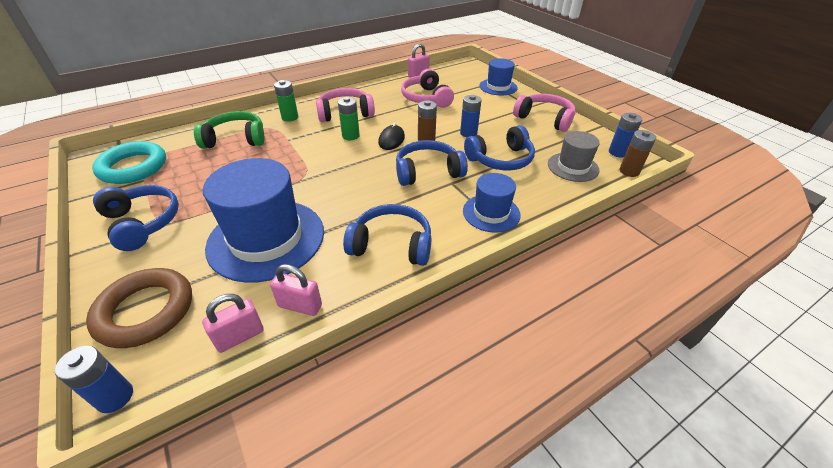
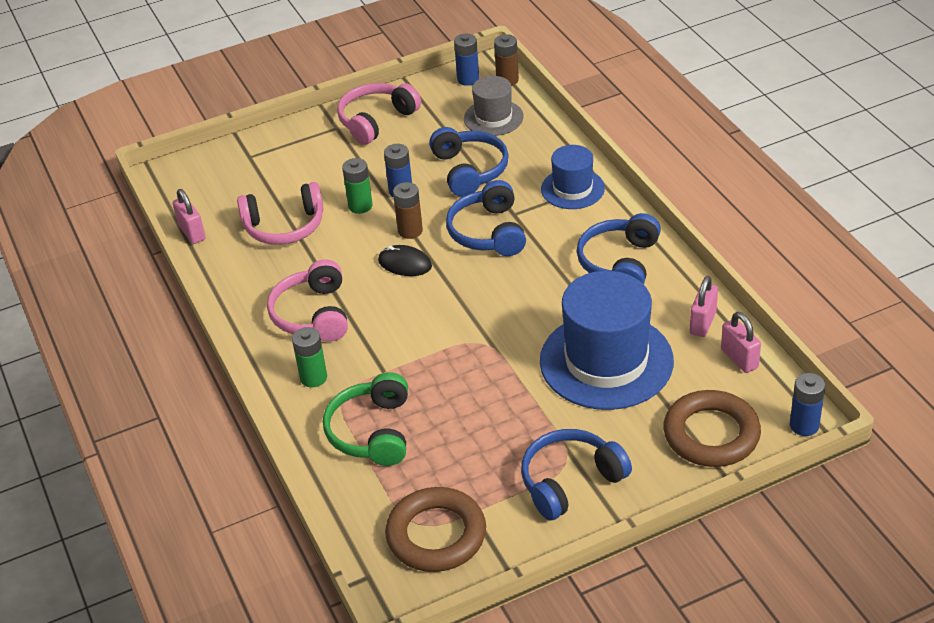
camera: 80 degrees left, 0 degrees up
(133, 167) = (436, 535): turquoise ring -> brown ring
(350, 136) = (386, 305): green battery -> green battery (360, 206)
(498, 87) = (266, 150): blue hat -> none

